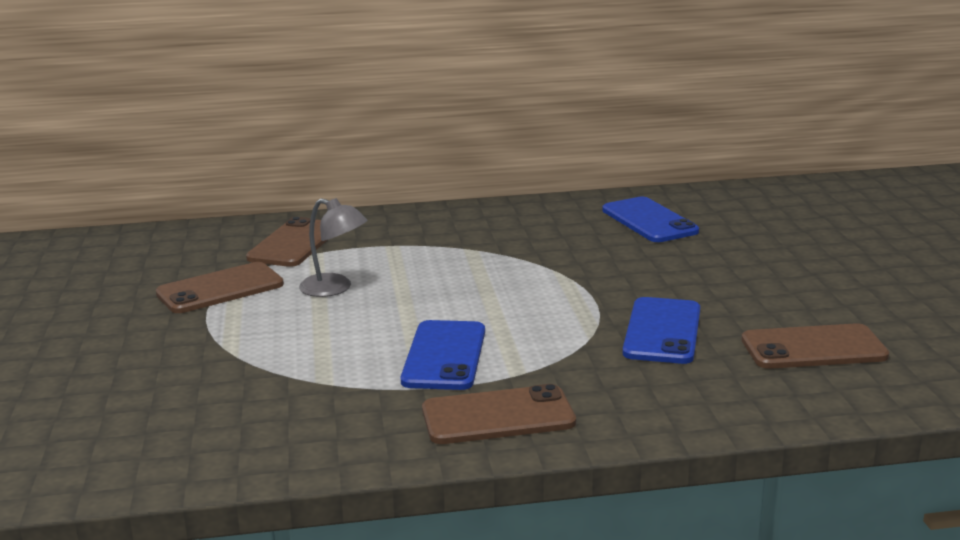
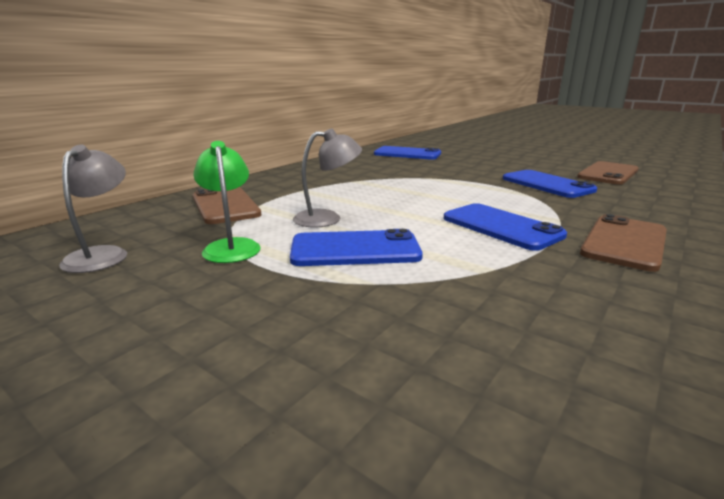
camera: 45 degrees left, 0 degrees up
(145, 265) = (103, 254): none -> grey lamp
(220, 289) = (231, 246): brown phone -> green lamp
(285, 326) = (355, 249): none -> blue phone

